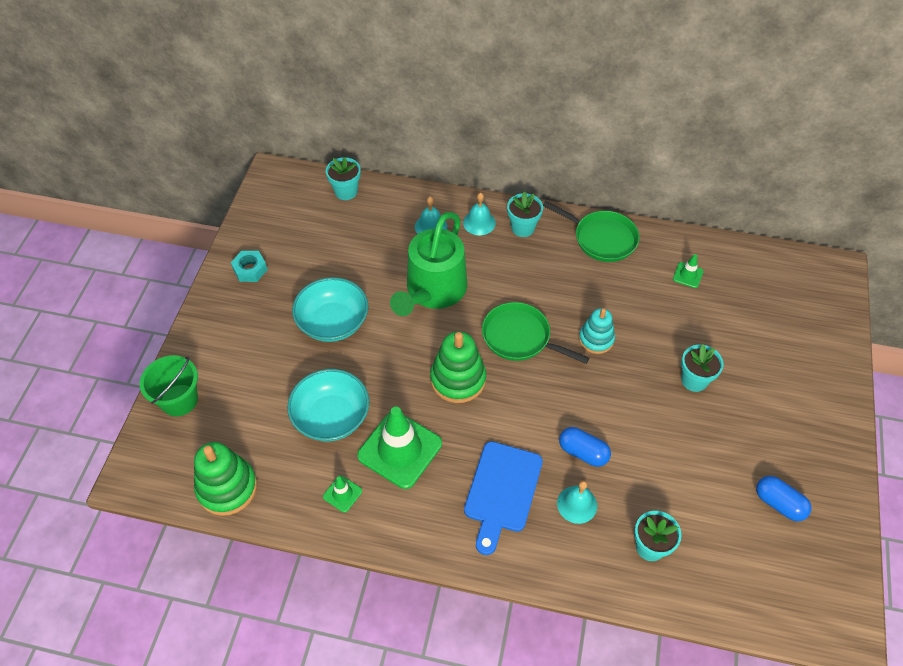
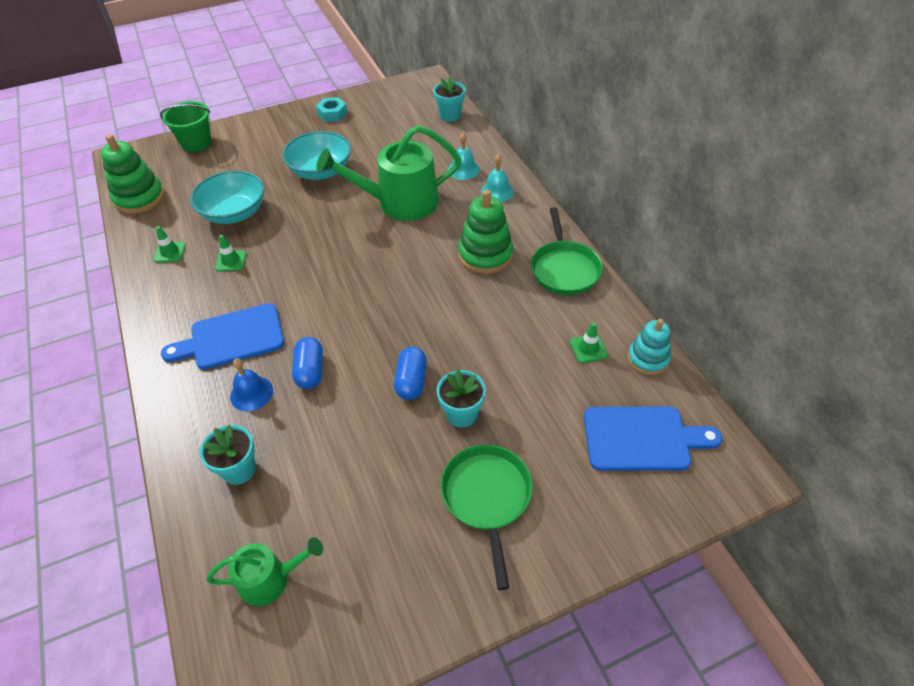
camera: 55 degrees right, 5 degrees down
(400, 450) = (231, 261): green traffic cone -> green traffic cone, size x0.45
(458, 379) = (324, 258): green stacking toy -> green stacking toy (485, 255)
(520, 337) = (399, 272): green pan -> green pan (487, 497)
(522, 228) = (520, 217): turquoise flower pot -> none
(577, 504) = (251, 393): turquoise bell -> blue bell
(596, 339) = (444, 320): turquoise stacking toy -> turquoise stacking toy (648, 359)
(760, 568) = (270, 579): none -> green watering can
(779, 504) = (364, 560): blue capsule -> blue capsule (411, 381)
(781, 298) = (642, 439): none -> blue cutting board

